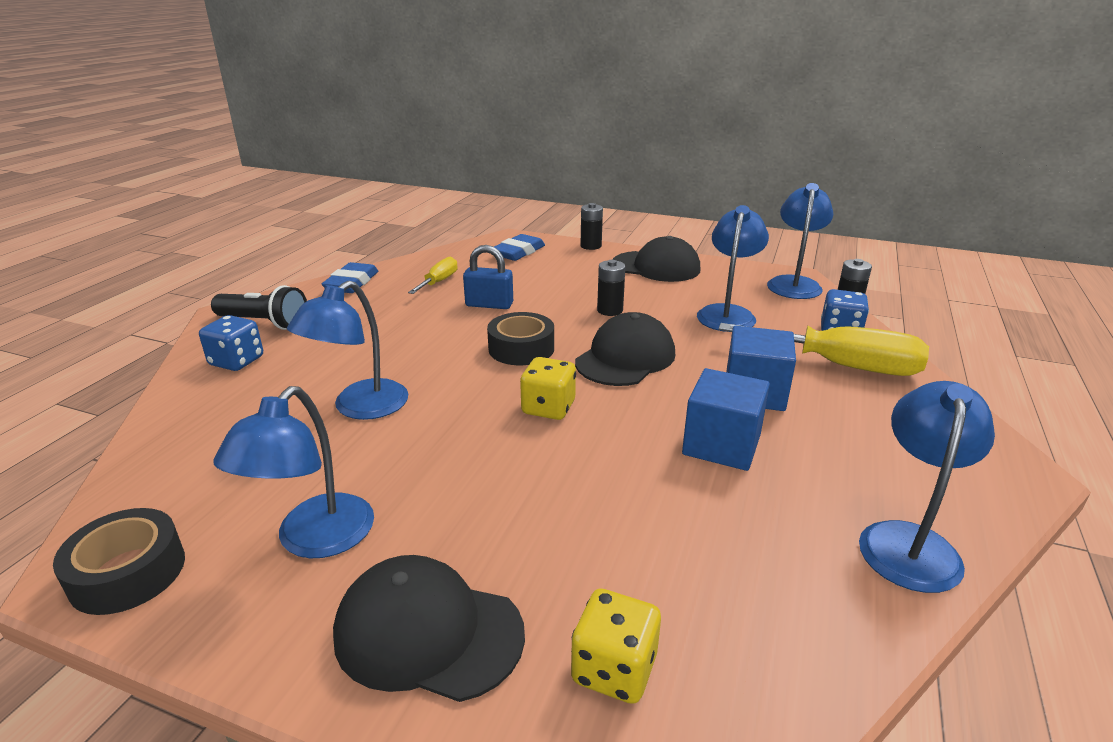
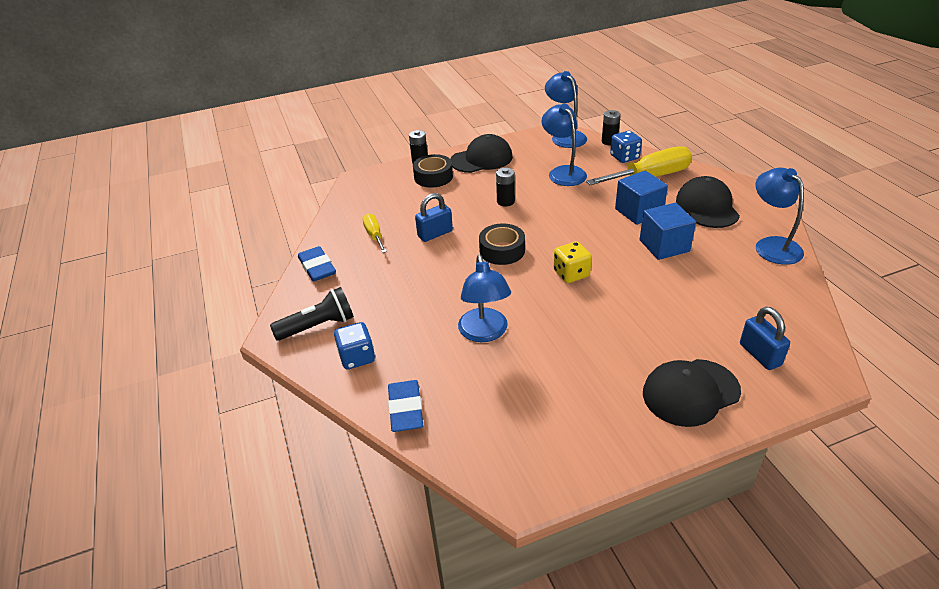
camera: 40 degrees left, 10 degrees up
(128, 572) = (540, 473): black tape -> black tape (433, 177)
(314, 540) = (587, 399): blue lamp -> none
(518, 252) = (383, 188): blue eraser -> blue eraser (406, 409)
(614, 669) = (760, 354): yellow dice -> blue padlock
(625, 358) = (559, 226): black cap -> black cap (707, 207)

